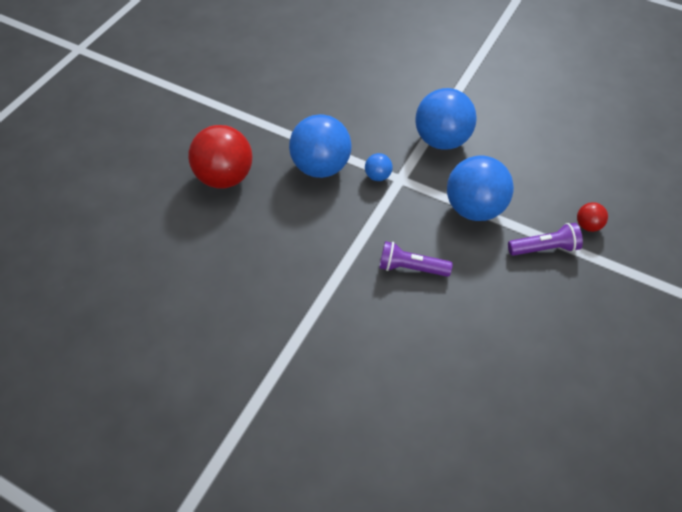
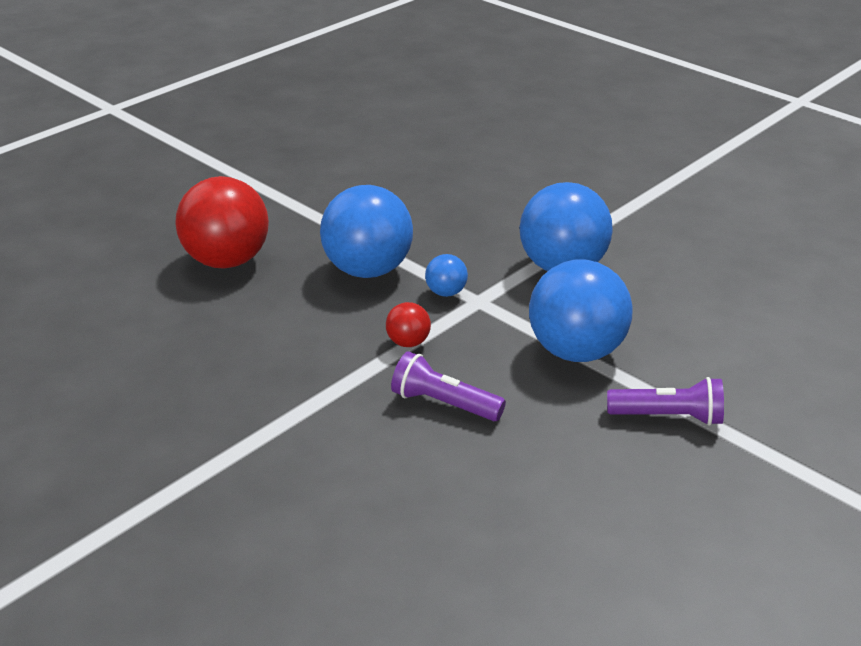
camera: 15 degrees right, 20 degrees down
(588, 225) = (753, 401): red ball -> red ball (408, 342)

